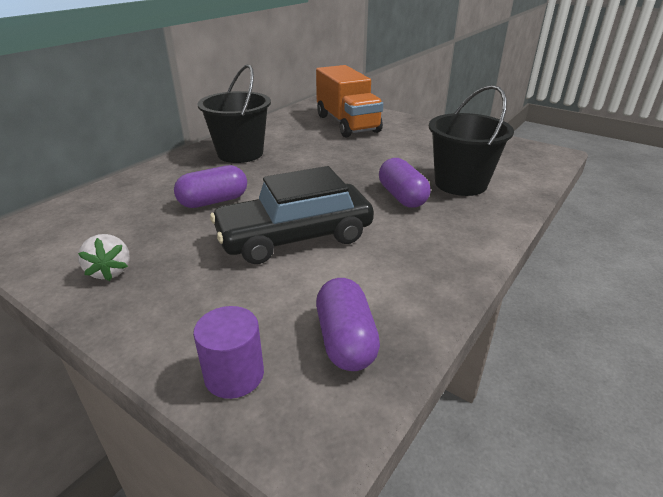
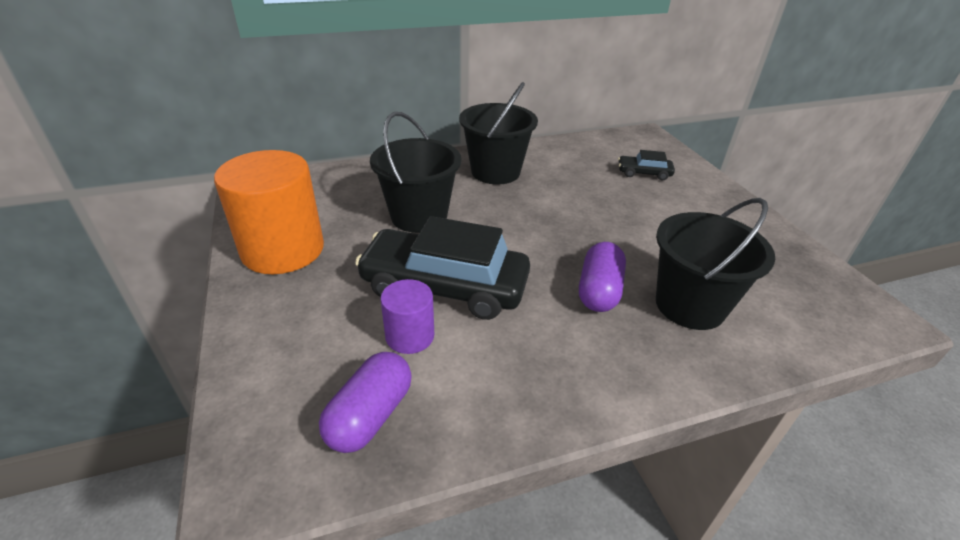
camera: 35 degrees right, 5 degrees up
(110, 271) = (283, 250): white strawberry -> orange cylinder
(213, 201) = (419, 216): purple capsule -> black bucket
(234, 375) = (264, 391): purple cylinder -> purple cylinder (410, 336)
(347, 123) = (644, 173): orange truck -> black car

